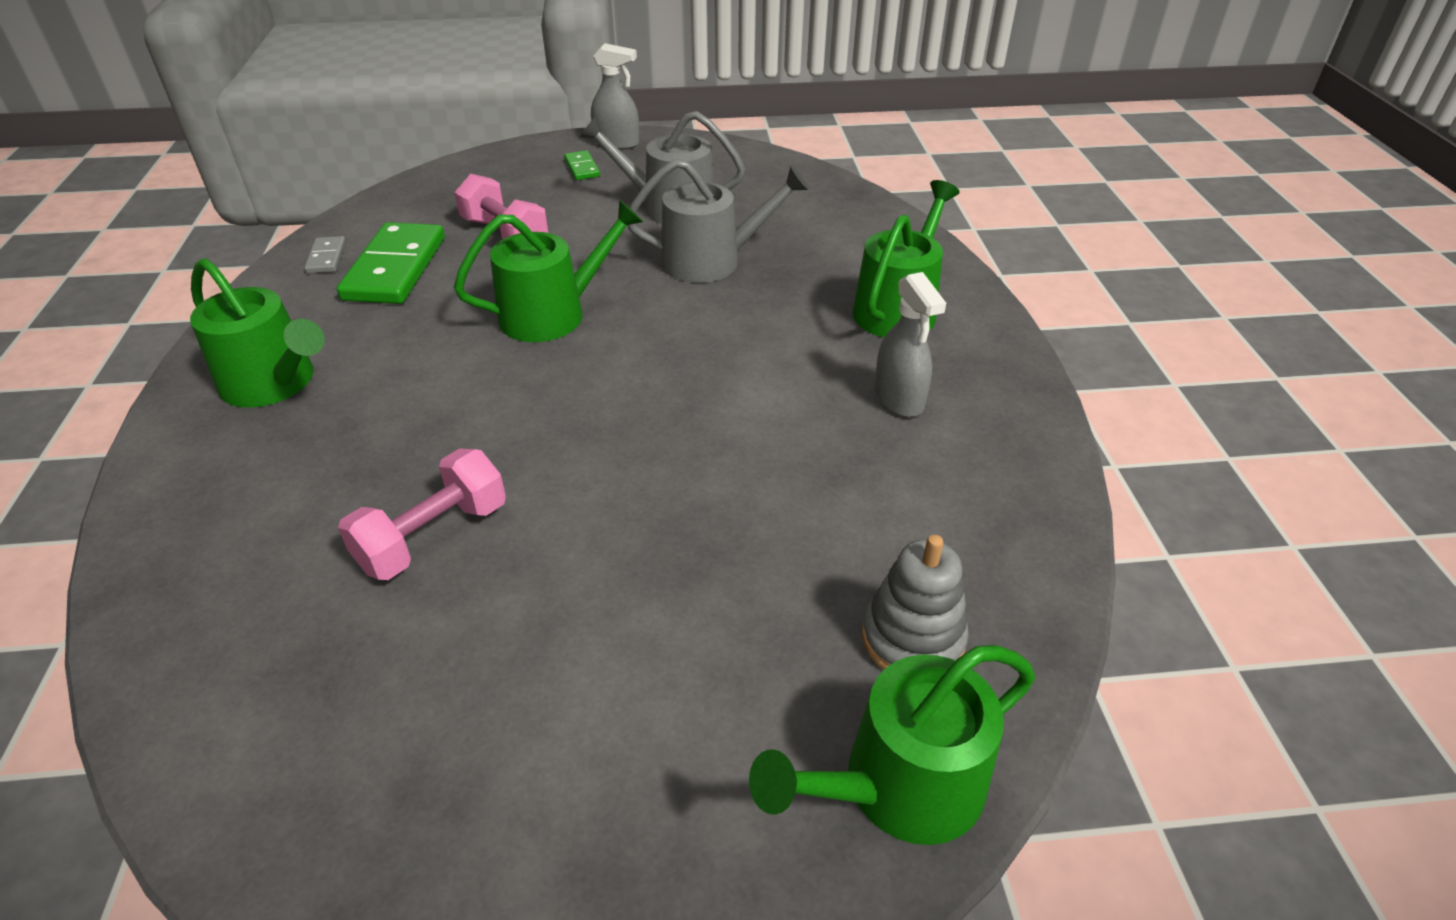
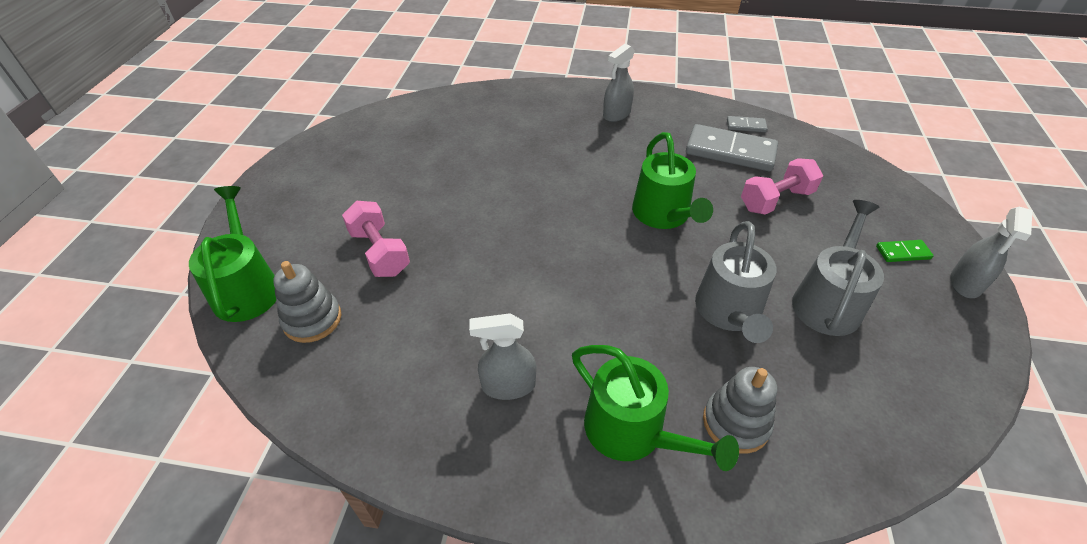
camera: 105 degrees right, 5 degrees up
(274, 383) = (616, 114): green watering can -> grey spray bottle
(395, 268) = (730, 151): green domino -> grey domino
(433, 536) = (479, 161): pink dumbbell -> pink dumbbell (380, 252)
(850, 254) = (735, 423): none -> grey stacking toy

